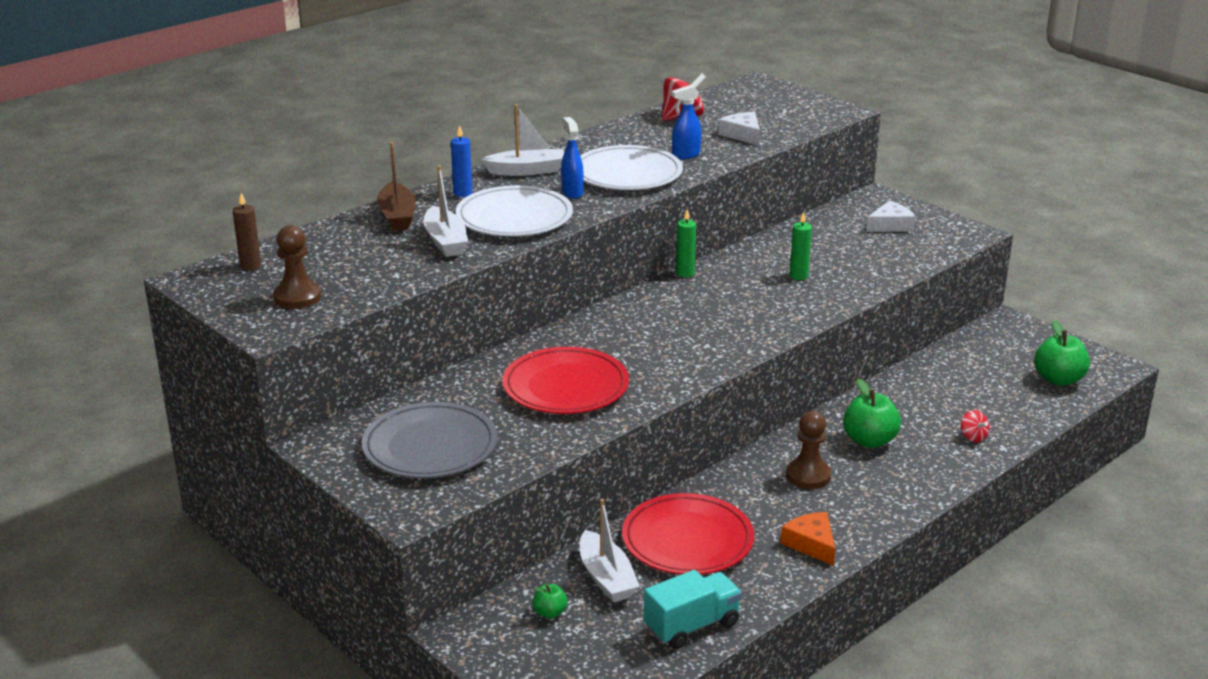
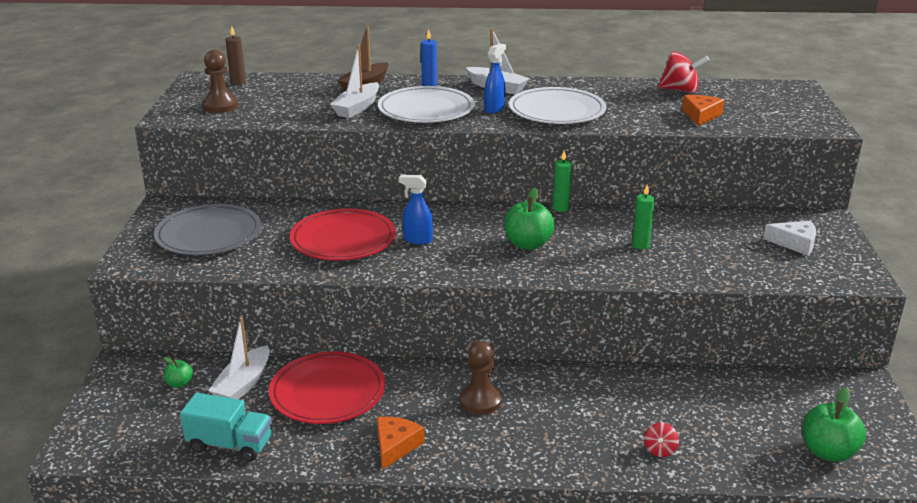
camera: 45 degrees right, 0 degrees up
(685, 155) = (625, 114): blue spray bottle -> blue spray bottle (417, 240)
(742, 135) = (701, 116): white cheese -> orange cheese
(869, 441) = (570, 404): green apple -> green apple (528, 244)

